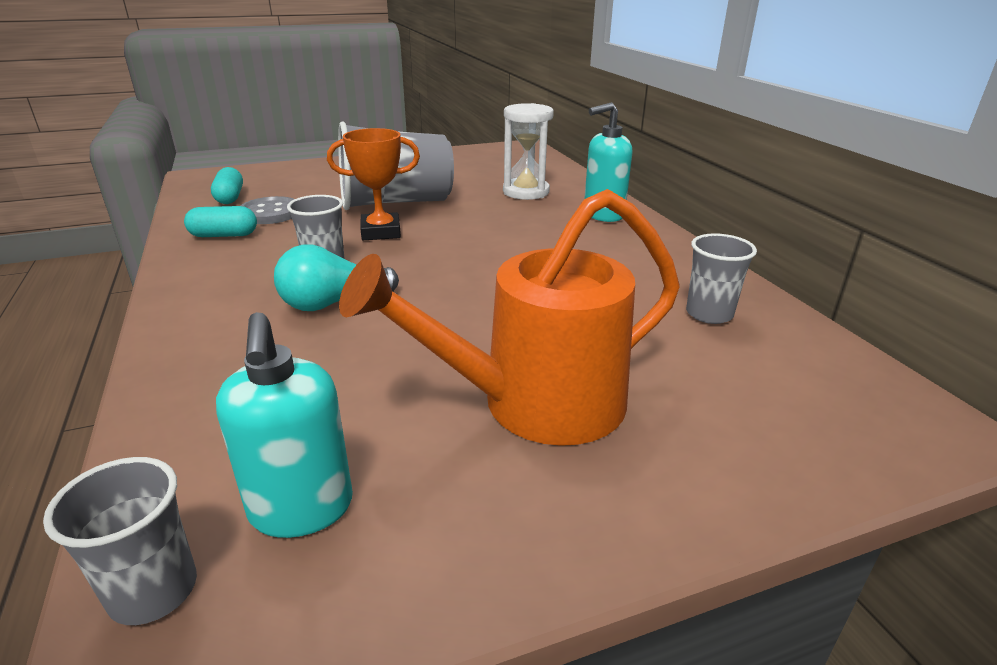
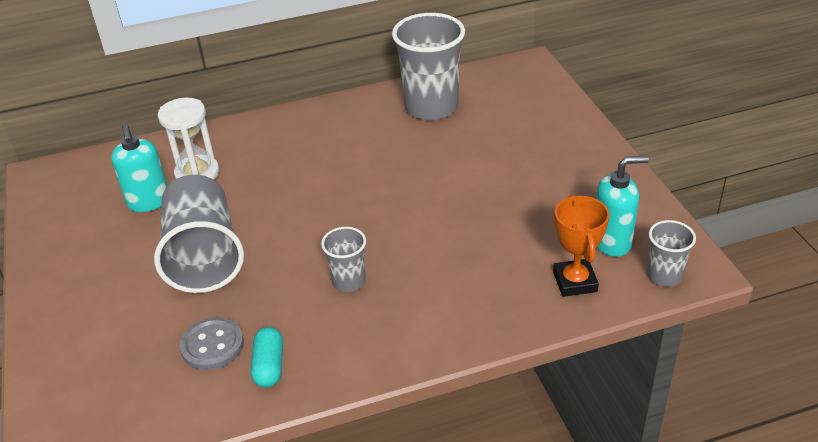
camera: 85 degrees left, 10 degrees up
(230, 197) = (150, 394): turquoise capsule -> none
(332, 303) = (413, 265): turquoise light bulb -> none
(381, 232) = (280, 257): orange trophy -> orange trophy (575, 282)
(534, 404) = (525, 173): orange watering can -> none
(603, 215) = (265, 134): turquoise soap dispenser -> turquoise soap dispenser (149, 202)
(709, 314) = (431, 107): grey cup -> grey cup, size x1.97

